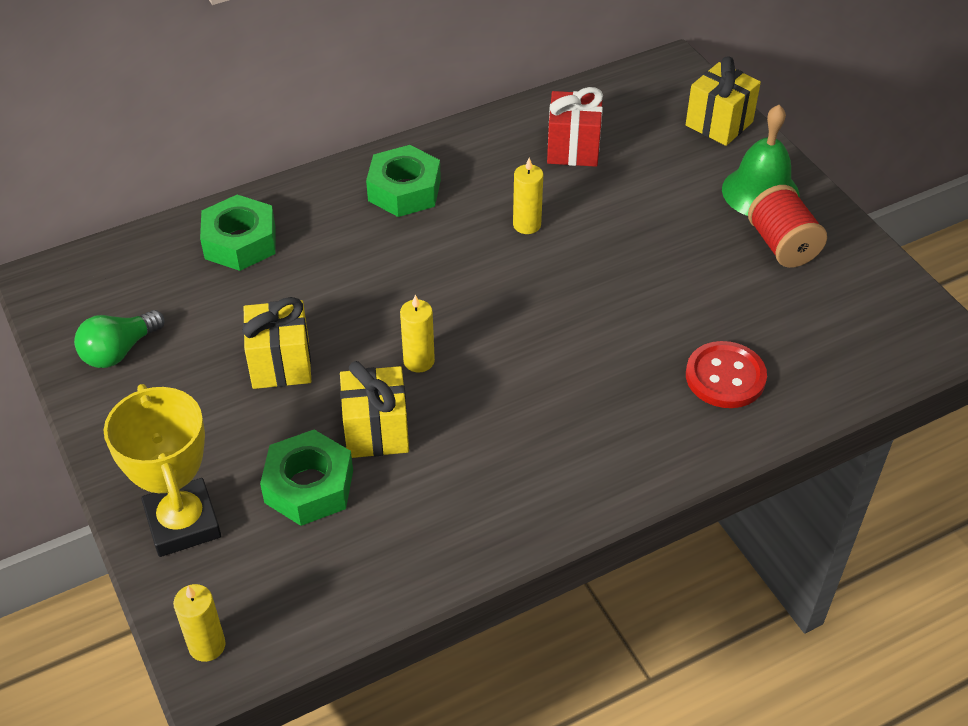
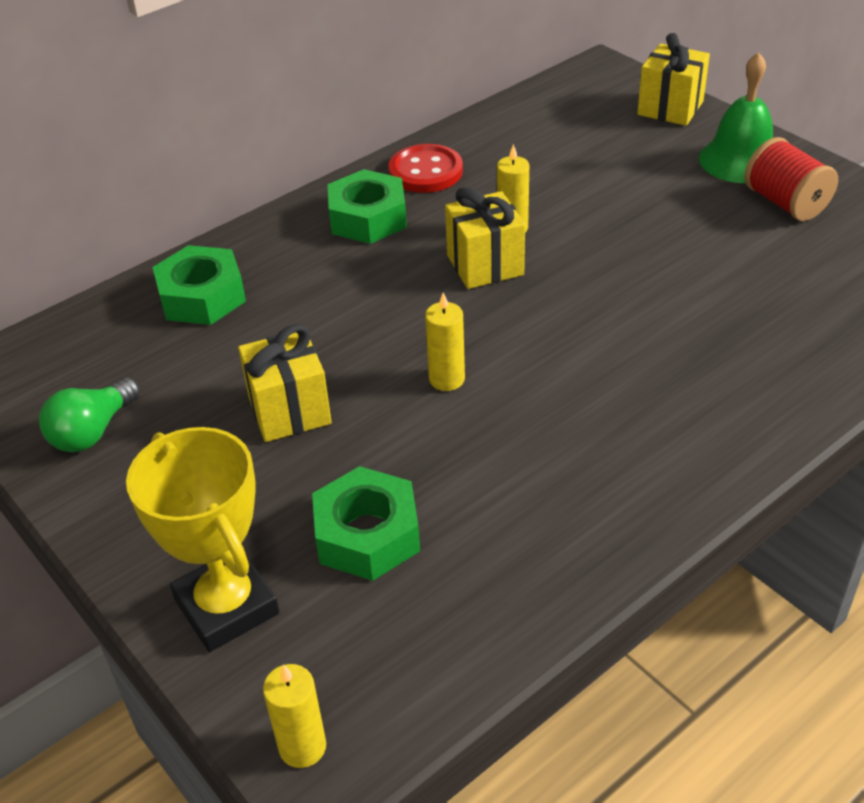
camera: 10 degrees left, 5 degrees down
(376, 431) = (425, 460): yellow gift -> yellow gift (485, 265)
(573, 149) = (532, 152): red gift -> none
(725, 377) = (787, 334): red button -> red button (425, 171)

